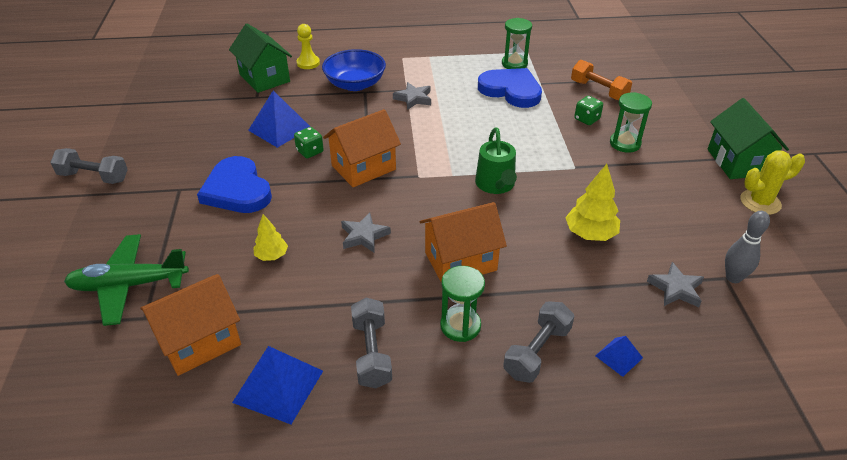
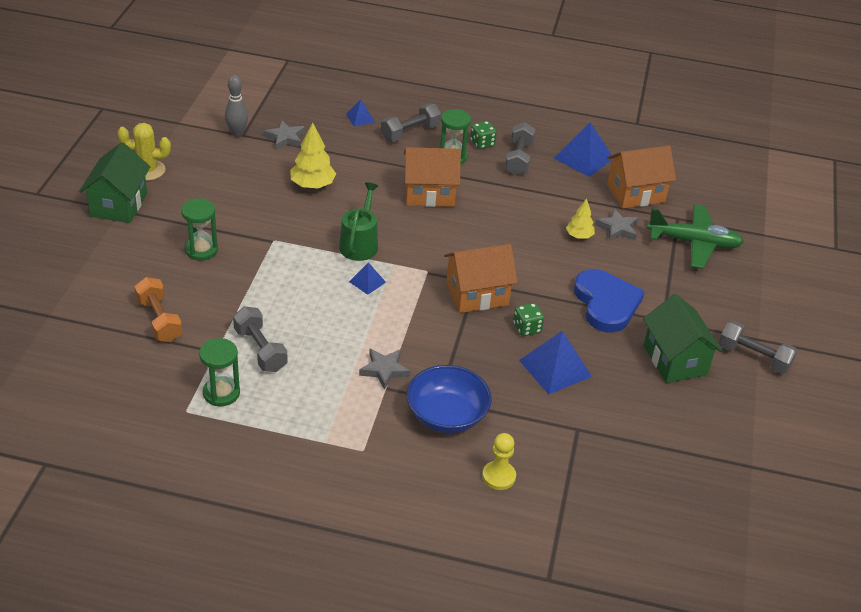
camera: 165 degrees left, 0 degrees up
(264, 78) = (564, 462): green house -> green house (675, 360)
(364, 236) = (498, 231): grey star -> grey star (617, 228)
(466, 154) = (367, 282): none -> blue pyramid
(511, 90) = (260, 350): blue heart -> grey dumbbell
(587, 119) = (211, 287): green dice -> green dice (482, 143)

